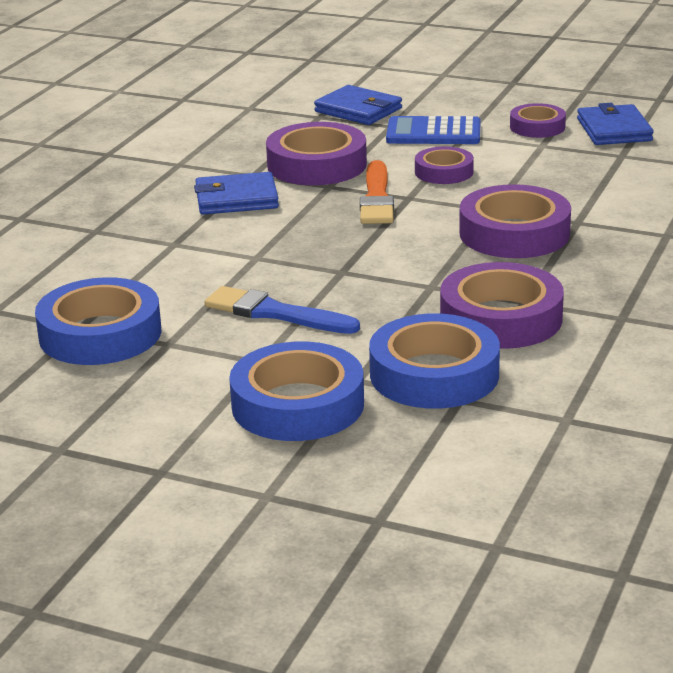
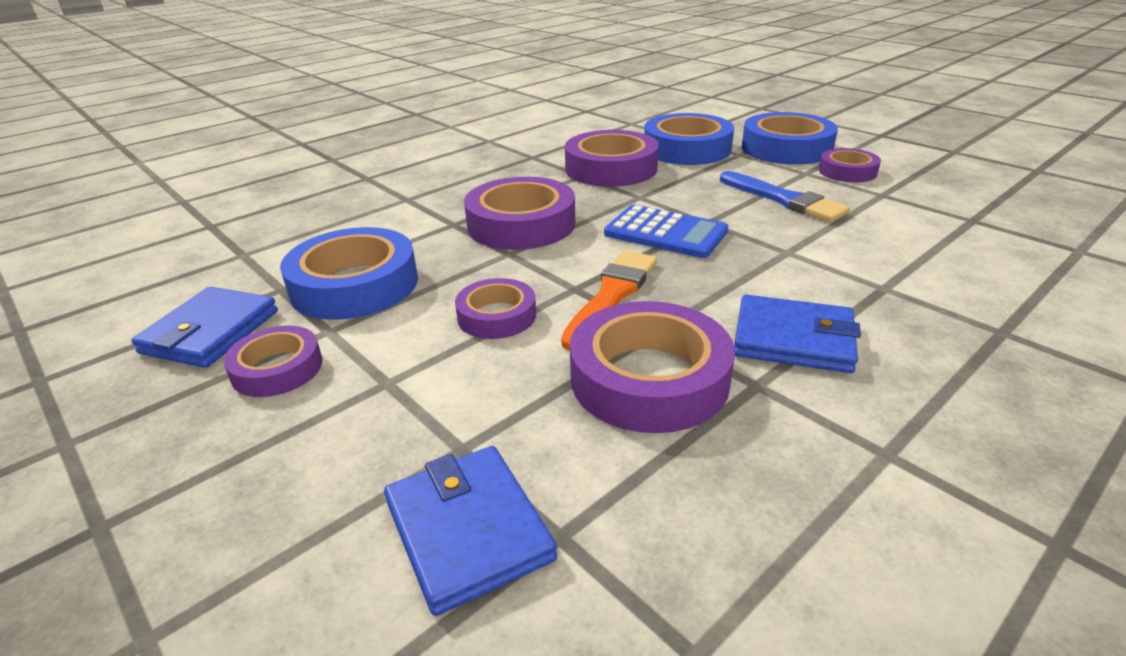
camera: 155 degrees left, 5 degrees up
(100, 334) = (949, 210): blue tape -> blue tape (354, 285)
(209, 373) = (847, 171): none -> purple tape
(433, 133) = (420, 403): blue calculator -> blue calculator (665, 233)

